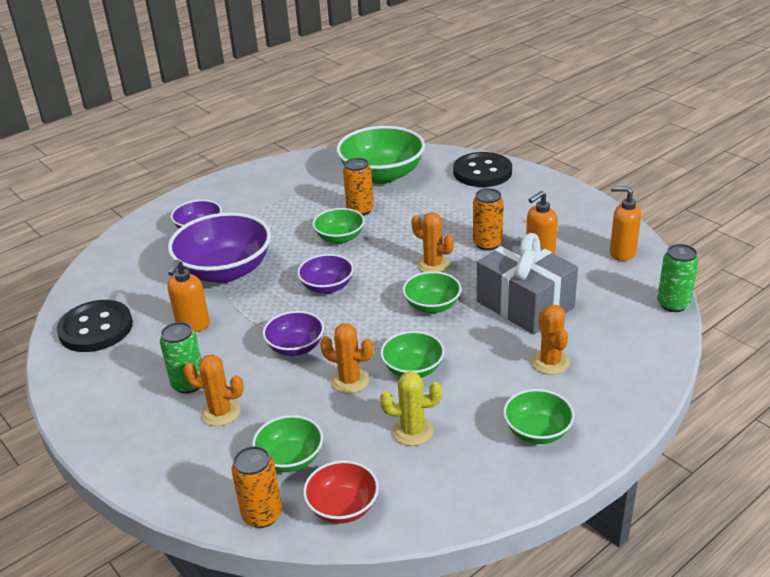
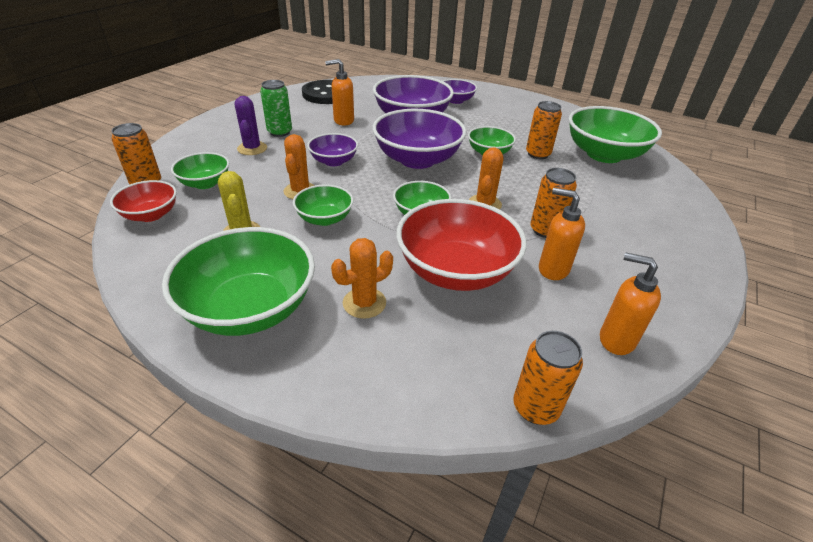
camera: 65 degrees right, 5 degrees up
(220, 412) = (252, 148): orange cactus -> purple cactus
(327, 287) = (417, 159): purple bowl -> purple bowl, size x1.86
(482, 172) = (675, 207): black button -> none
(525, 304) = (456, 271): grey gift -> red bowl
(537, 431) = (250, 308): green bowl -> green bowl, size x1.86
(622, 253) = (616, 340): orange soap dispenser -> orange soap dispenser turned 60 degrees counterclockwise
(673, 304) = (535, 407): green can -> orange can

